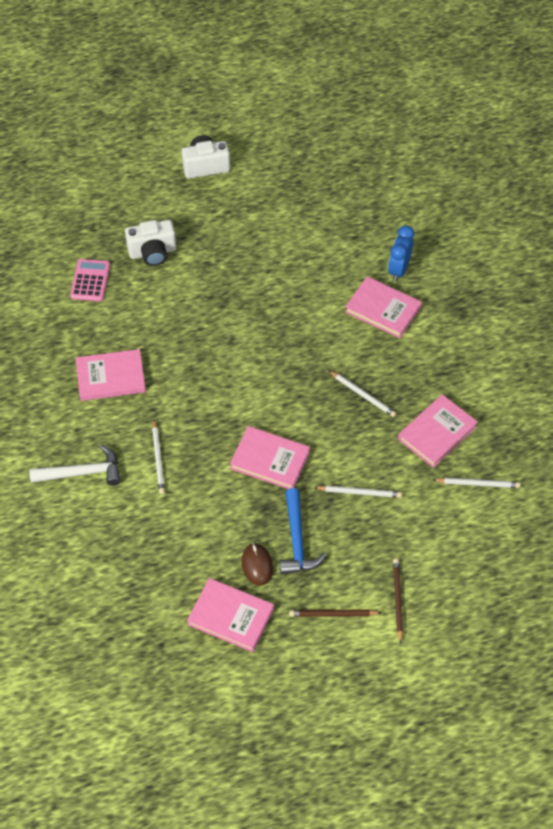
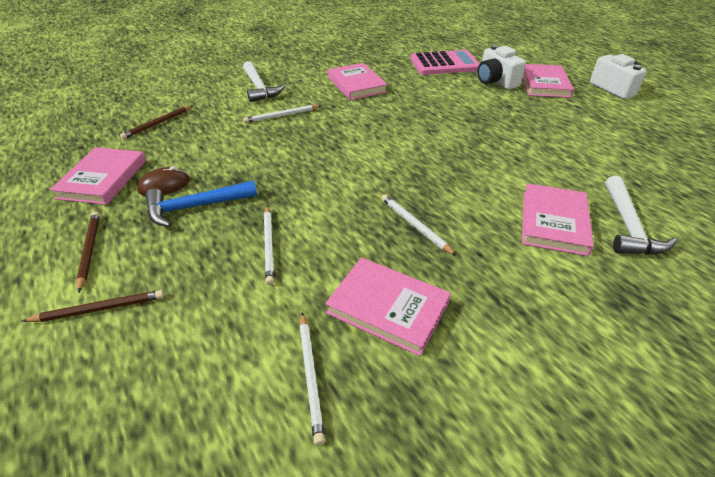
camera: 75 degrees right, 15 degrees down
(90, 280) = (444, 64): pink calculator -> pink calculator, size x1.52
(135, 575) = (158, 124): none -> brown pencil
(270, 460) = (298, 173): pink book -> pink book (544, 84)
(363, 395) = (415, 225): white pencil -> white pencil turned 120 degrees clockwise
(399, 269) = (628, 226): blue clock -> white hammer

